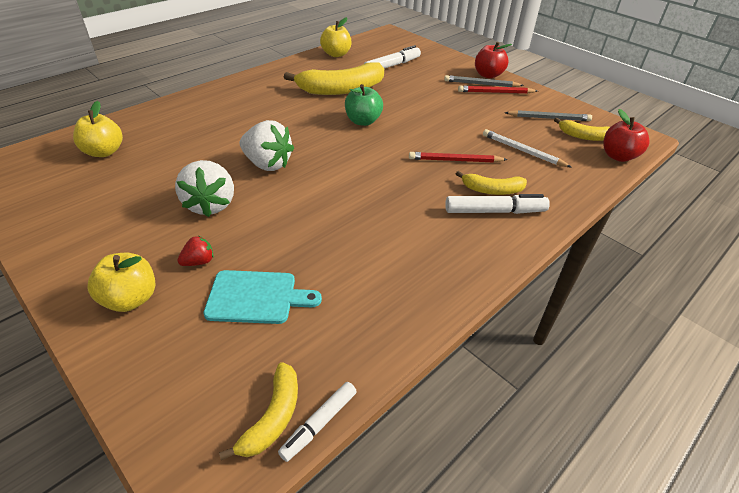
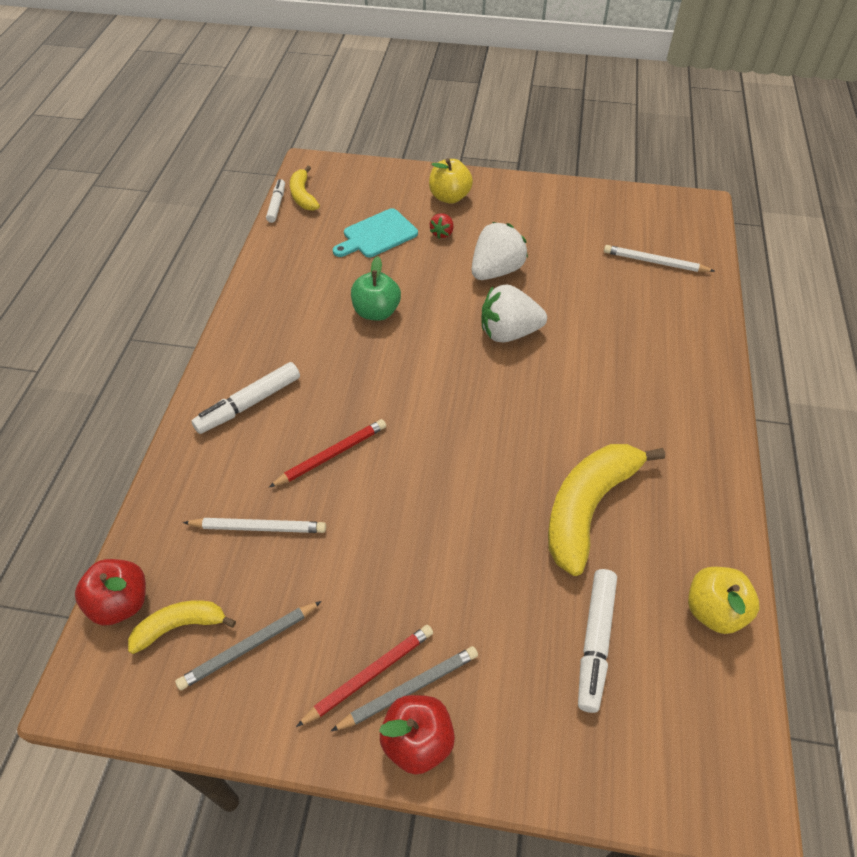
camera: 145 degrees right, 10 degrees up
(104, 152) = (655, 262): yellow apple -> white pencil
(210, 205) = (496, 271): white strawberry -> white strawberry turned 90 degrees clockwise
(363, 121) = (491, 457): green apple -> green apple (376, 312)
(492, 190) = (265, 432): yellow banana -> none

